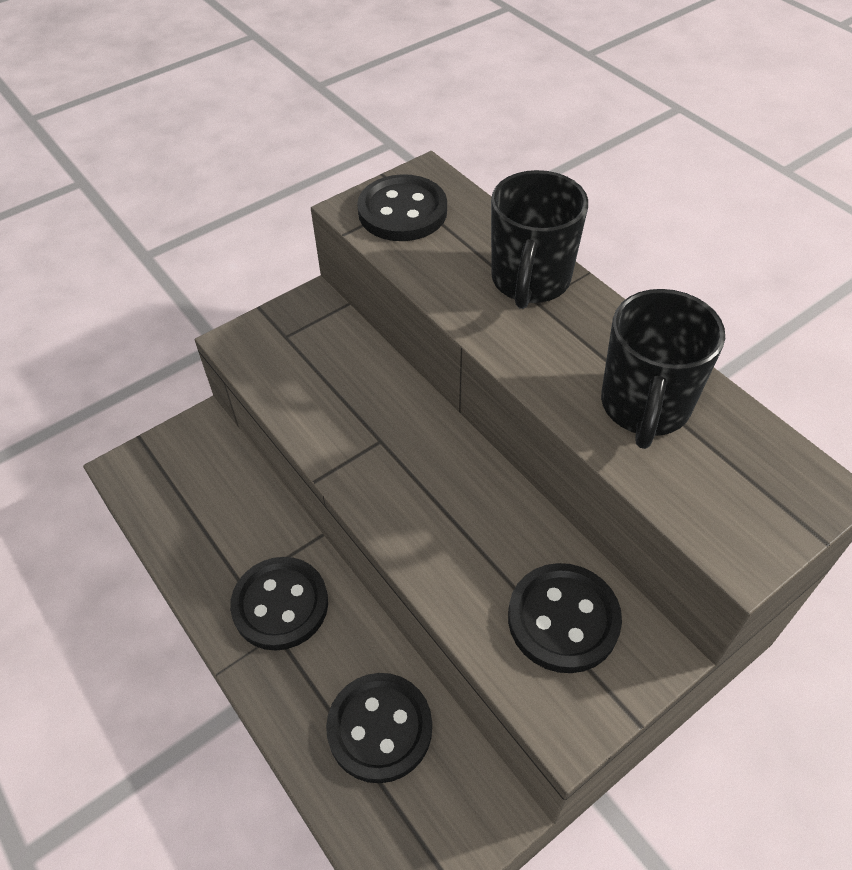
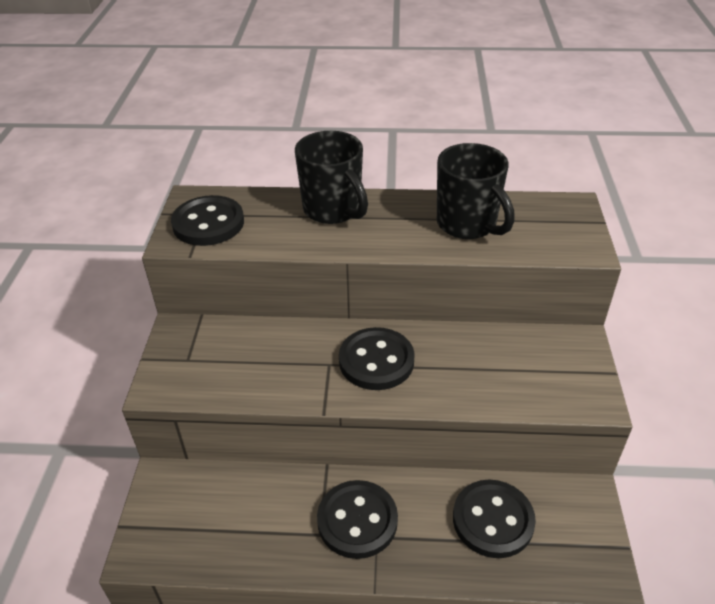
camera: 50 degrees left, 10 degrees down
(563, 619) = (530, 362): black button -> black button (376, 361)

